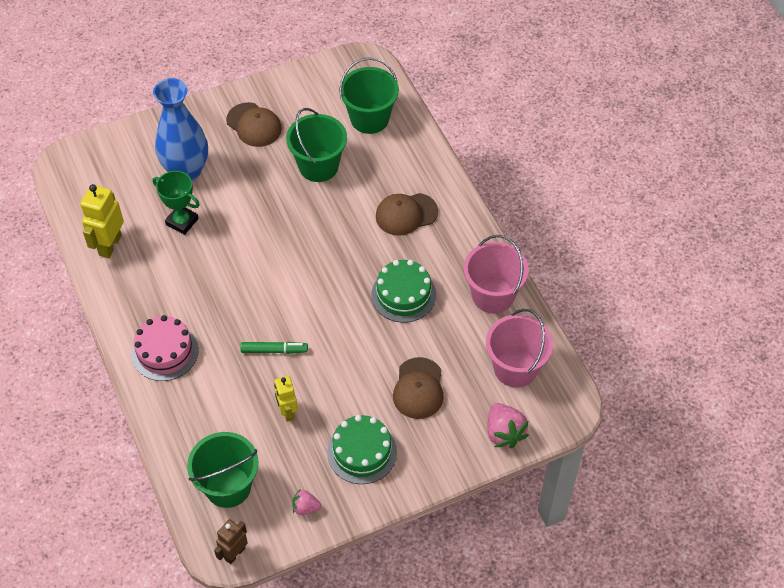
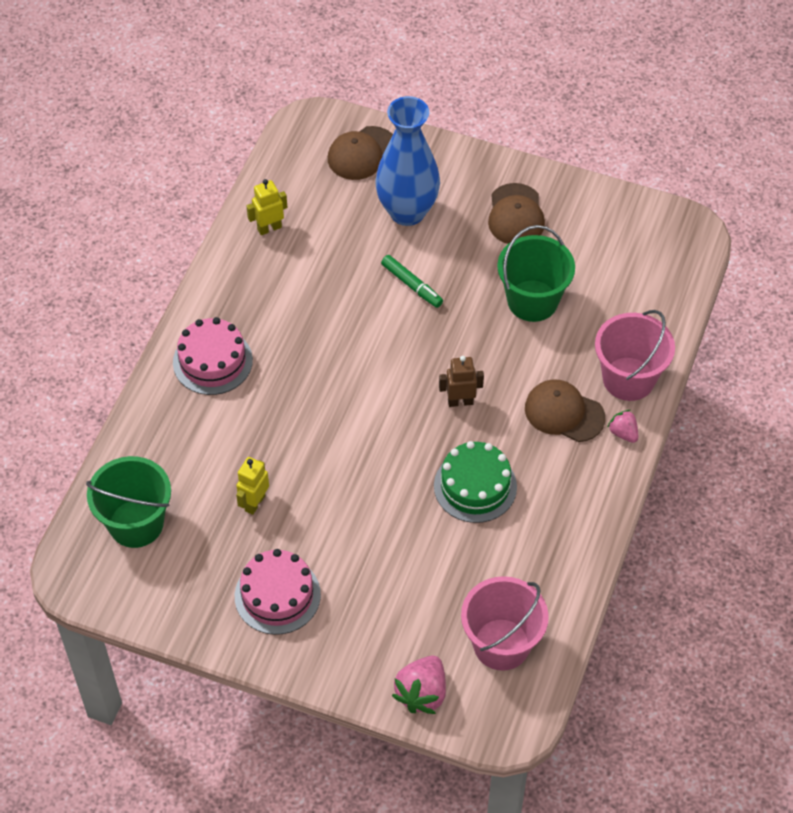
camera: 45 degrees right, 0 degrees up
(110, 245) = (269, 228): yellow robot -> yellow robot, size x0.64
(182, 221) = (353, 256): green trophy -> none
(234, 553) = (79, 585): brown robot -> brown robot (460, 401)
(274, 350) = (303, 438): green marker -> green marker (411, 285)
(306, 507) = (177, 600): pink strawberry -> pink strawberry (623, 433)
(362, 452) = (277, 595): green cake -> pink cake
(369, 118) = (633, 292): green bucket -> none
(418, 388) = (390, 583): brown cap -> brown cap (362, 153)
(493, 295) = (559, 558): pink bucket -> pink bucket (628, 379)

